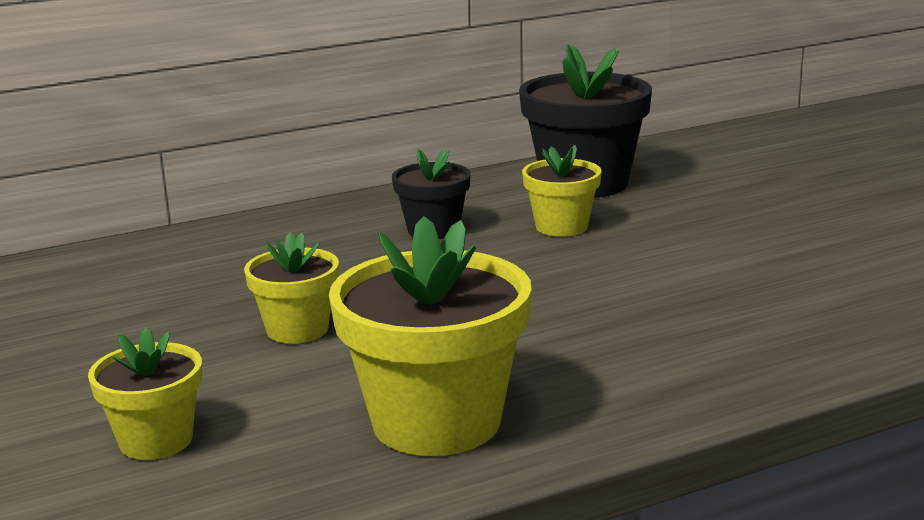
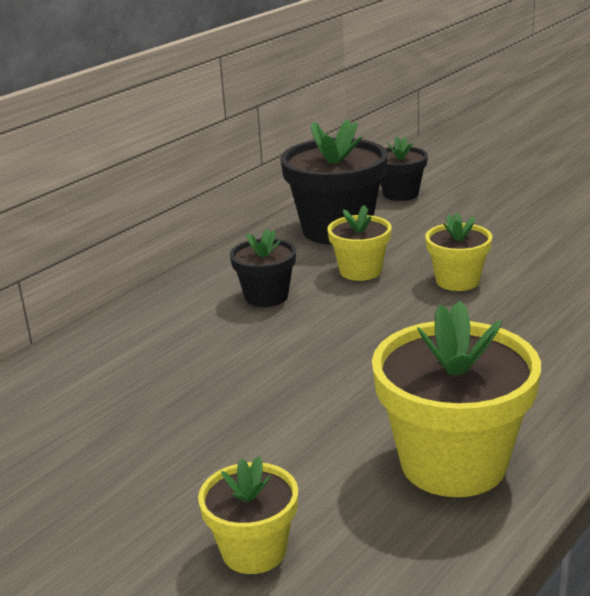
camera: 25 degrees left, 5 degrees up
(297, 329) = (256, 414): yellow flower pot -> yellow flower pot (457, 281)
(702, 161) = (400, 194): none -> black flower pot

